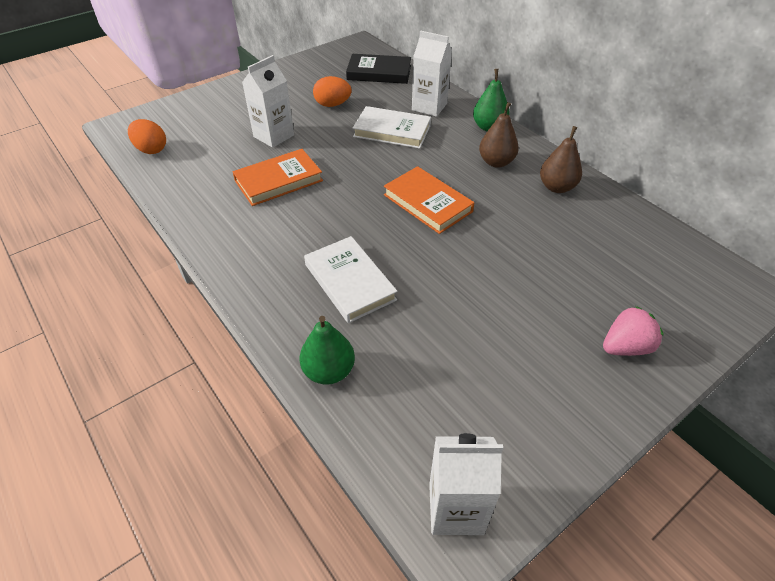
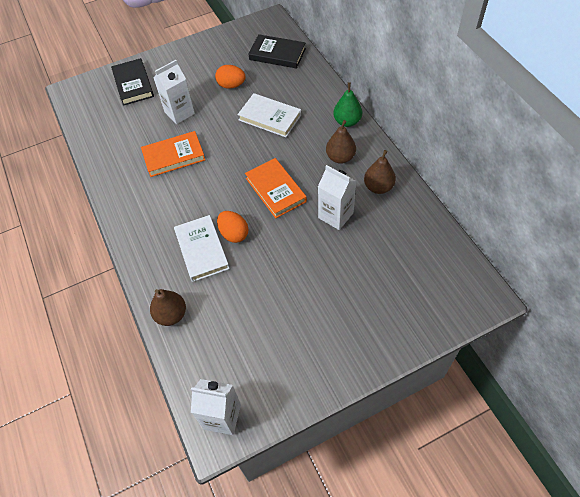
camera: 15 degrees right, 10 degrees up
(151, 149) = (90, 116): orange egg -> orange egg (234, 234)
(204, 113) = (133, 84): none -> black book
(329, 371) = (171, 315): green pear -> brown pear
(429, 107) = (306, 95): white carton -> white carton (335, 215)
(625, 347) = (372, 328): pink strawberry -> none

